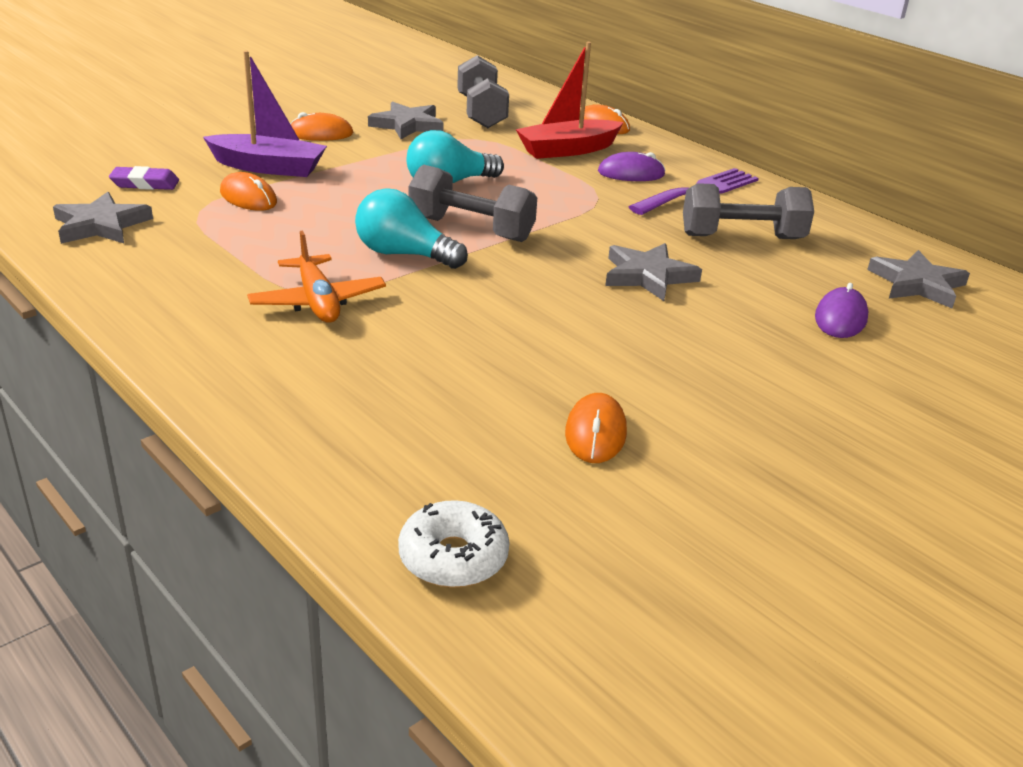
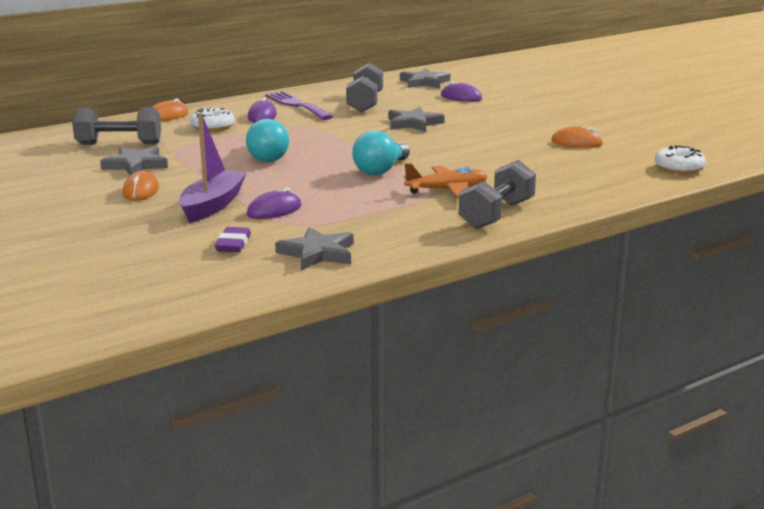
camera: 80 degrees left, 10 degrees down
(248, 197) = (274, 210): orange mouse -> purple mouse
(471, 229) = (344, 154): grey dumbbell -> grey dumbbell (496, 215)
(568, 150) = (212, 127): red boat -> white donut

